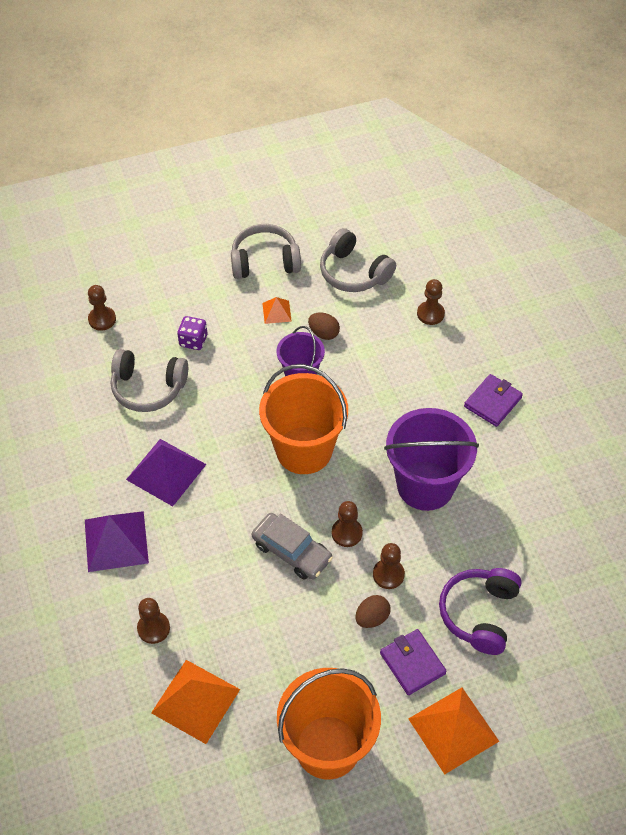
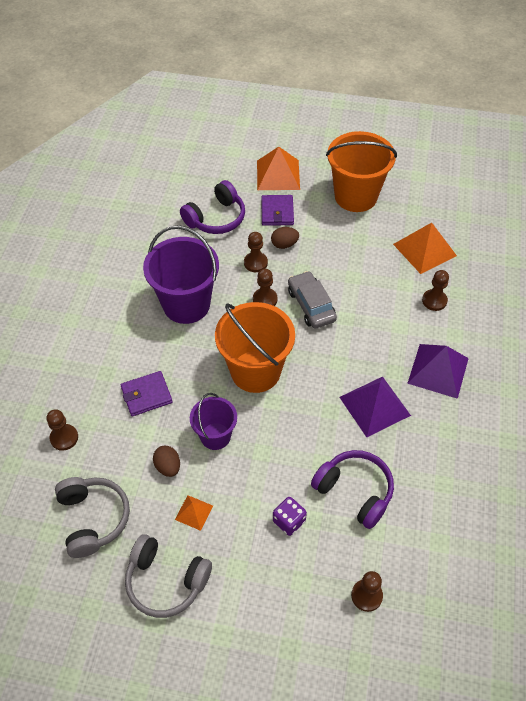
camera: 150 degrees left, 0 degrees up
(148, 388) = (355, 491): grey headphones -> purple headphones
(492, 402) = (86, 339): purple wallet -> purple wallet (146, 395)

